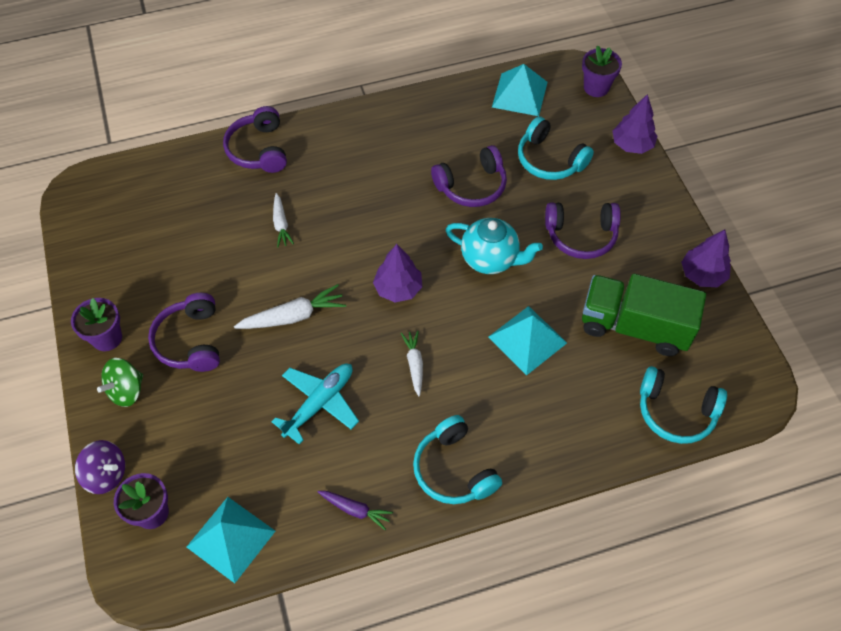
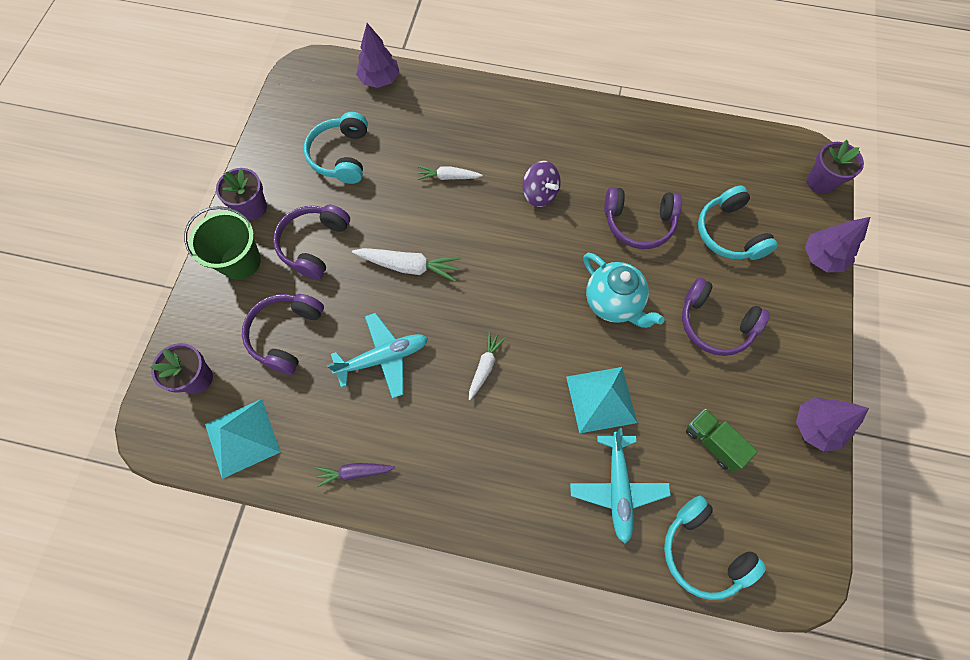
camera: 30 degrees right, 10 degrees up
(106, 474) = (184, 325): purple spinning top -> purple spinning top (539, 194)
(126, 390) = (240, 261): green spinning top -> green bucket
(259, 149) = (470, 100): purple headphones -> purple headphones (286, 334)
(281, 224) = (448, 177): white carrot -> white carrot turned 75 degrees clockwise
(355, 510) = (355, 472): purple carrot -> purple carrot turned 120 degrees clockwise
(398, 288) = (513, 288): purple tree -> purple tree (379, 79)
(454, 469) = (460, 485): turquoise headphones -> turquoise headphones (341, 156)
(519, 94) = (739, 155): turquoise pyramid -> none
(583, 401) = (617, 488): none -> turquoise plane
(634, 326) = (713, 442): green truck -> green truck, size x0.52

